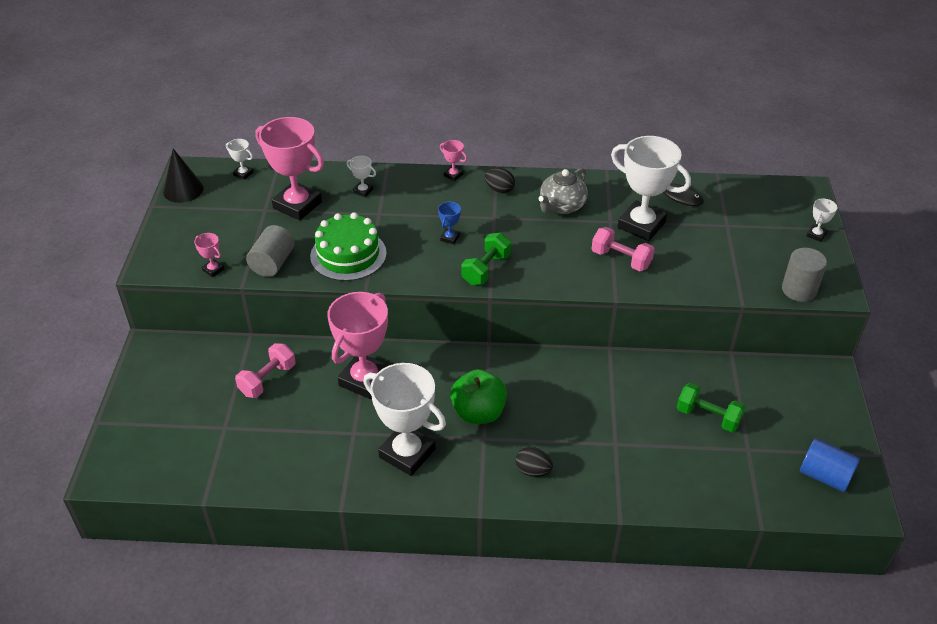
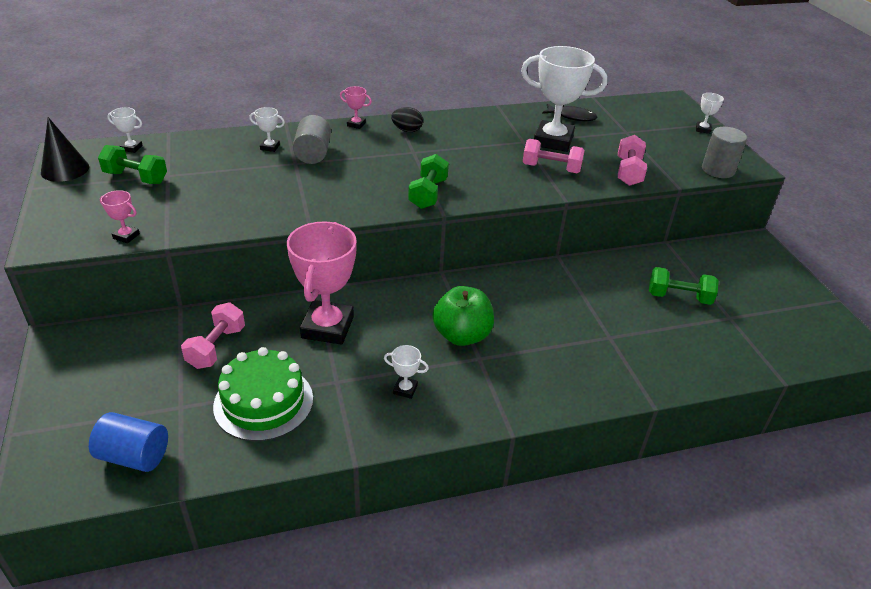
camera: 20 degrees left, 5 degrees down
(238, 208) = (136, 178): none -> green dumbbell
(272, 263) = (195, 220): grey cylinder -> grey cylinder (313, 154)
(297, 205) = (203, 167): pink trophy -> none
(348, 255) = (278, 201): green cake -> green cake (263, 402)
(407, 453) = (405, 389): white trophy -> white trophy, size x0.42
(450, 238) = (378, 173): blue trophy -> none
(533, 471) = (544, 378): black egg -> none
(561, 206) = (472, 136): grey teapot -> none
(699, 277) = (628, 172): none -> pink dumbbell
(825, 476) = (807, 326): blue cylinder -> blue cylinder (134, 456)

